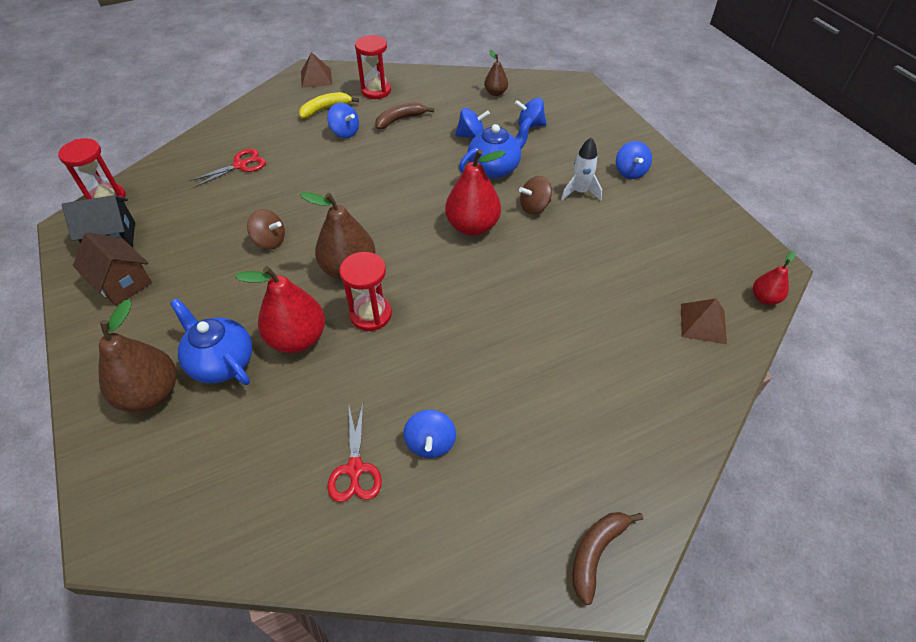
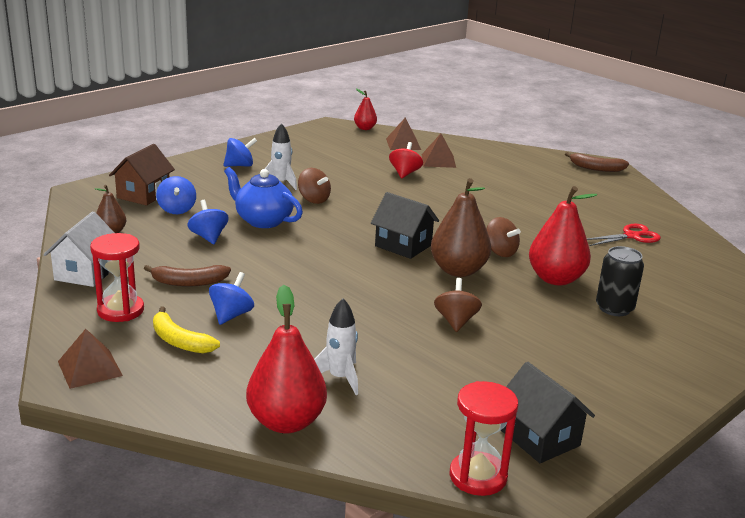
camera: 110 degrees left, 25 degrees down
(122, 283) = (592, 399): brown house -> brown house (143, 195)
(151, 394) = (679, 333): brown pear -> none
(221, 362) = (614, 308): blue teapot -> black can
(240, 165) = (340, 378): red scissors -> white rocket
(370, 314) = (500, 252): red hourglass -> brown spinning top
(400, 119) = (189, 282): brown banana -> brown banana turned 45 degrees counterclockwise
(413, 245) = (403, 245): none -> black house
(430, 443) = (585, 215): blue spinning top -> none
(434, 80) = (85, 273): none -> white house
(472, 226) = (358, 222): red pear -> red pear (286, 422)
(597, 296) = (405, 173): none -> red spinning top
(638, 343) = (438, 161): none -> brown pyramid

